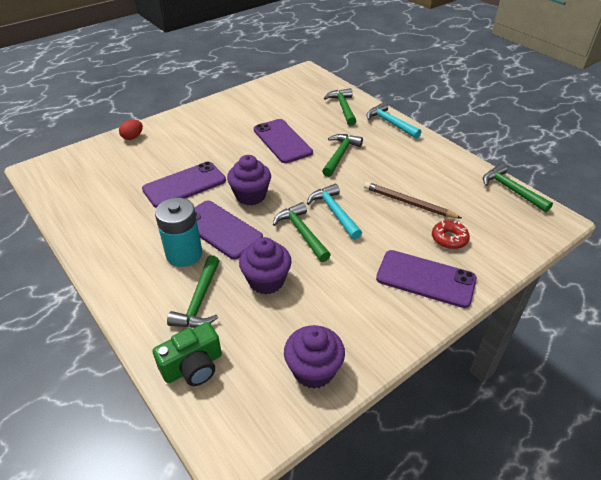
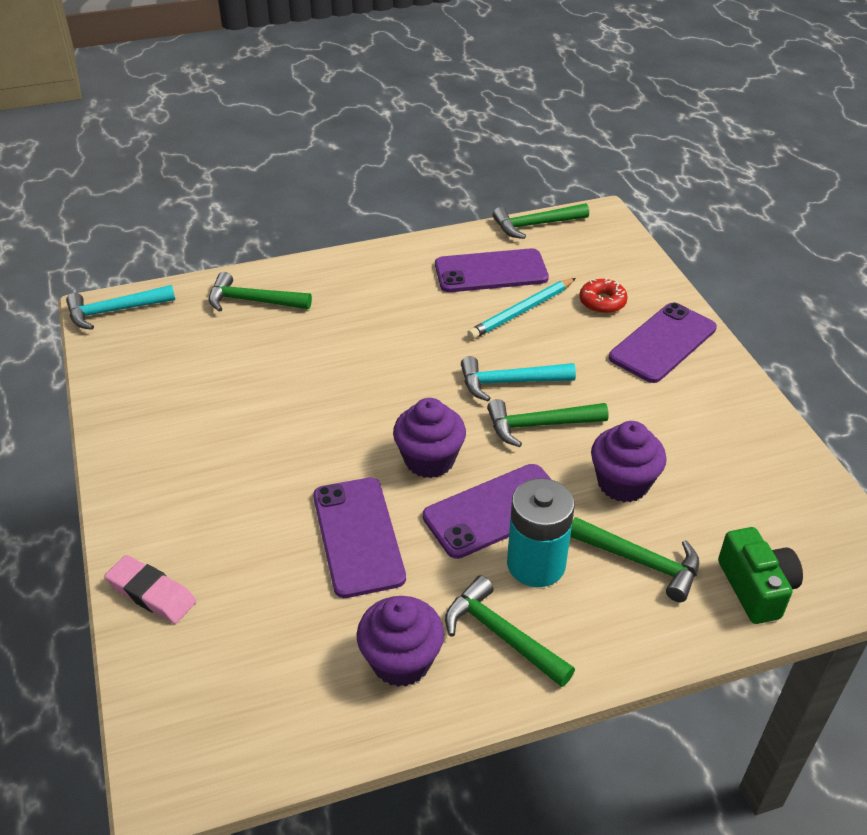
camera: 70 degrees left, 0 degrees up
(132, 137) = (151, 593): red egg -> pink eraser
(282, 141) = (303, 391): purple phone -> purple phone (491, 272)
(313, 370) = (781, 475): purple cupcake -> purple cupcake (401, 661)
(340, 155) = (379, 340): green hammer -> green hammer (501, 635)
(390, 123) = (330, 269): turquoise hammer -> turquoise hammer (115, 311)
(408, 203) = (521, 311): brown pencil -> turquoise pencil

